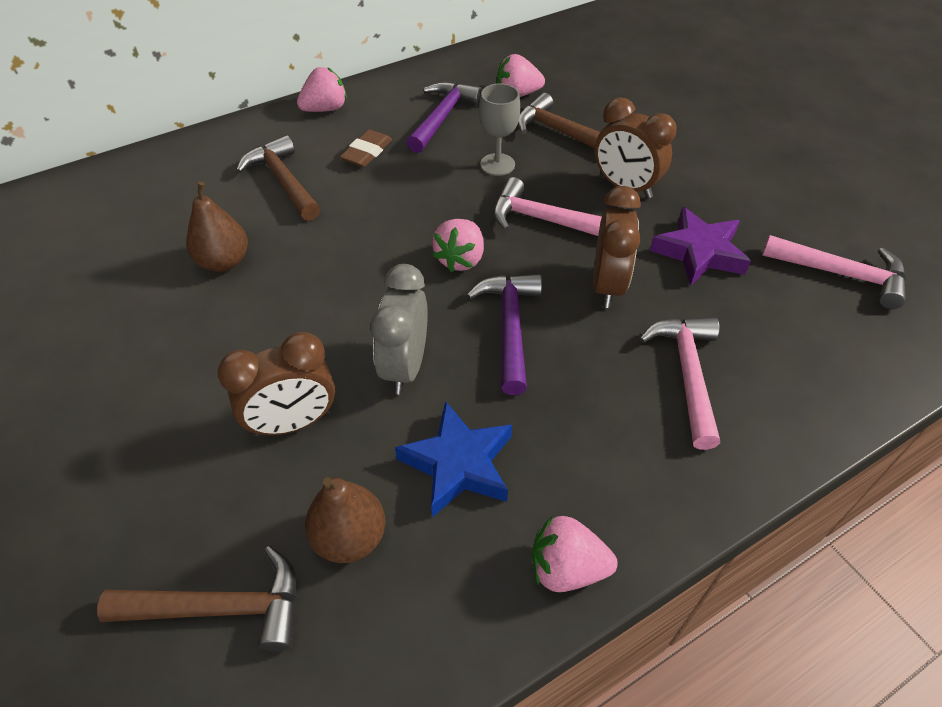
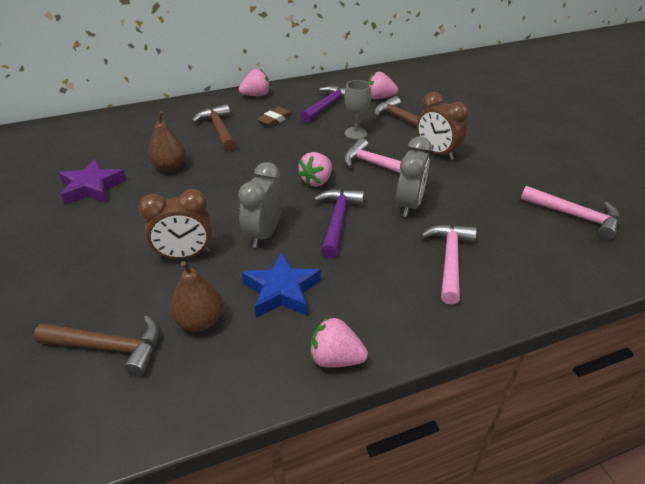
camera: 10 degrees right, 10 degrees down
(607, 285) = (409, 205): brown clock -> grey clock
(699, 252) = (477, 193): purple star -> purple star (92, 187)

